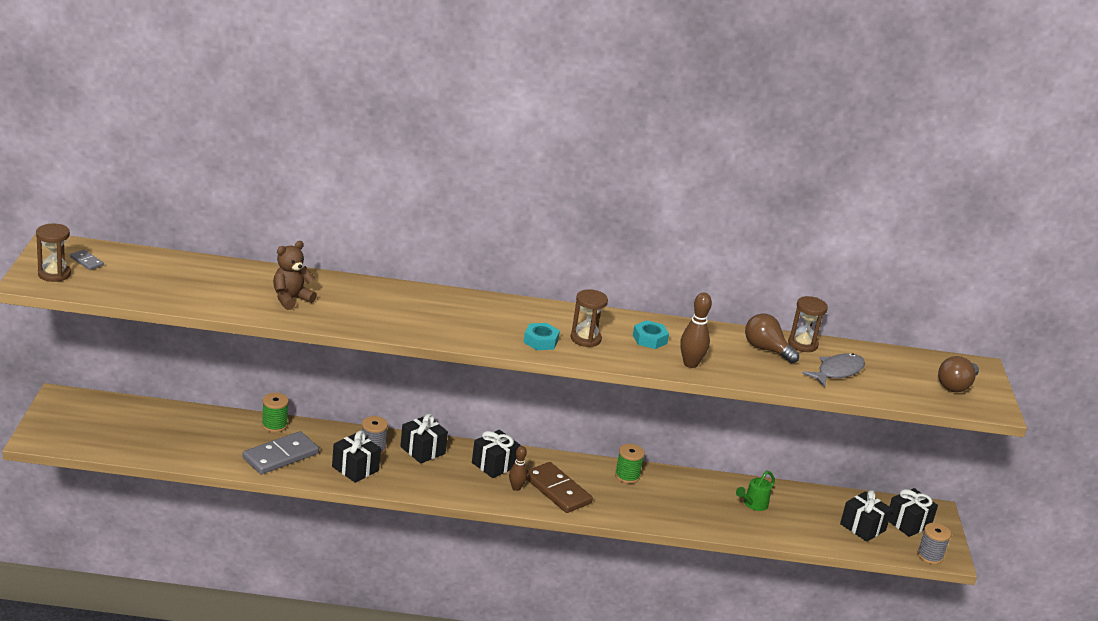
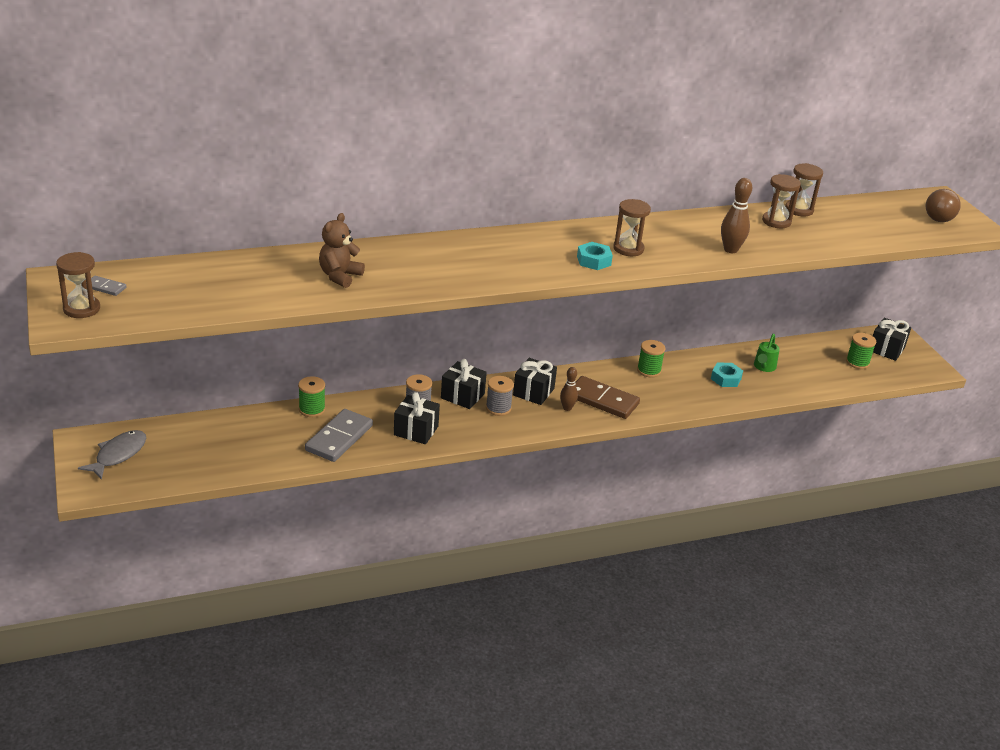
camera: 20 degrees left, 5 degrees up
(649, 339) = (679, 236): turquoise nut -> turquoise nut (726, 379)
(766, 349) = (776, 221): brown light bulb -> brown hourglass
(837, 371) = (845, 227): grey fish -> grey fish (118, 455)
(862, 527) = (857, 362): black gift -> green spool
(930, 556) = (922, 372): grey spool -> grey spool (498, 408)

